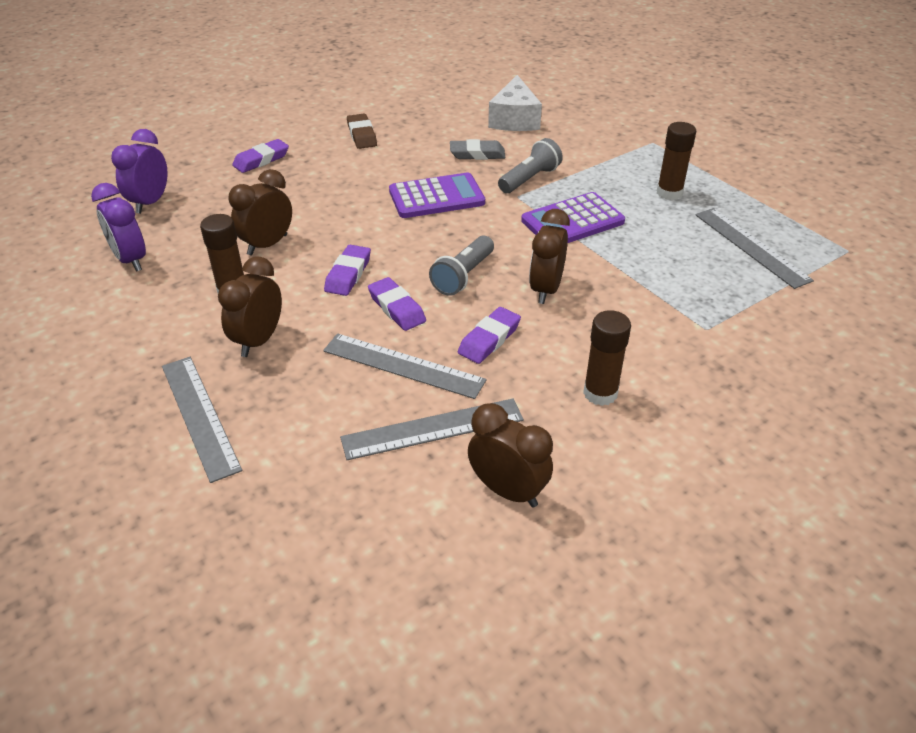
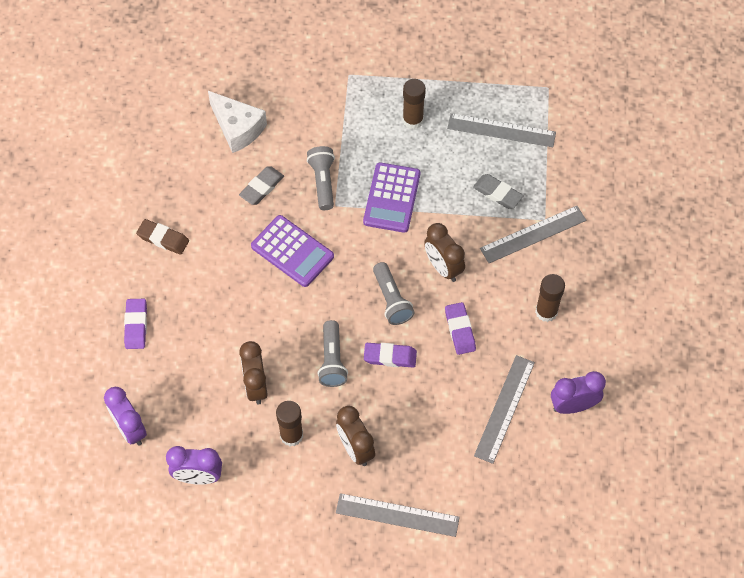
camera: 50 degrees left, 20 degrees up
(348, 274) = (332, 360): purple eraser -> grey flashlight
(403, 366) = (444, 388): grey ruler -> grey ruler (533, 234)
(436, 197) = (292, 251): purple calculator -> purple calculator turned 105 degrees clockwise
(507, 491) = (573, 406): brown clock -> purple clock
(681, 281) = (497, 193): none -> grey eraser

